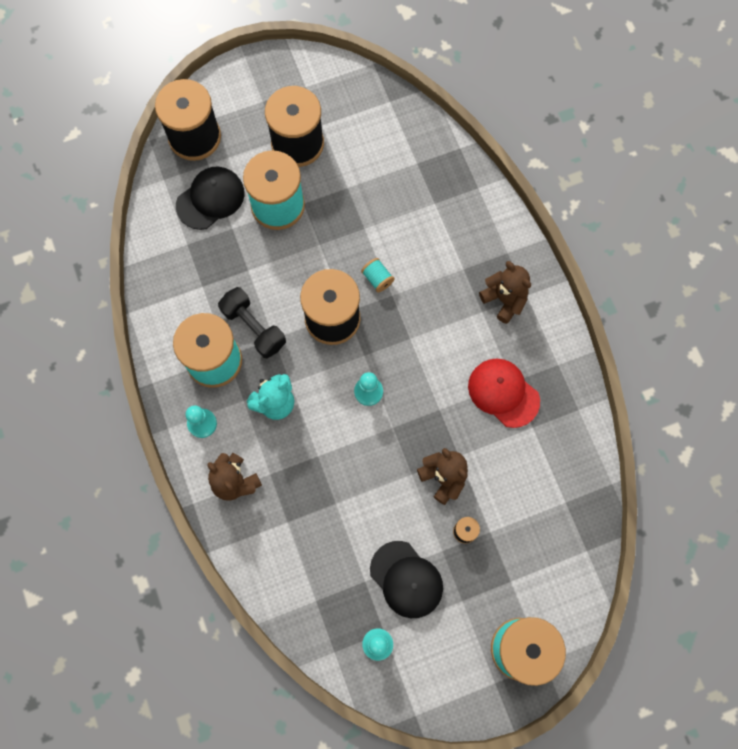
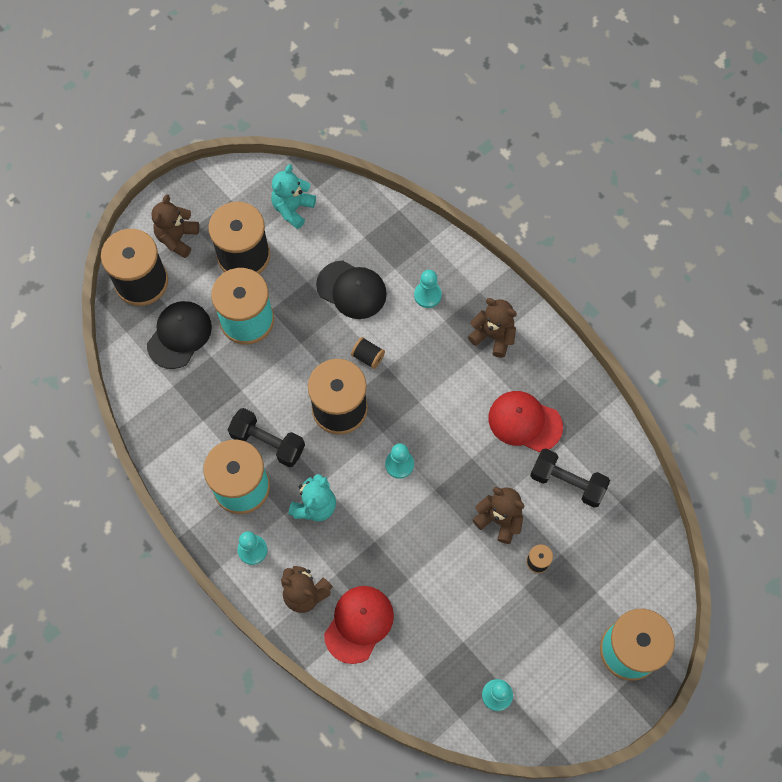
camera: 20 degrees left, 5 degrees down
(242, 107) = (177, 238): none -> brown teddy bear
(274, 528) = (359, 624): none -> red cap
(360, 114) = (293, 209): none -> turquoise teddy bear
(377, 279) = (368, 356): turquoise spool -> black spool
(406, 579) = (501, 625): black cap -> black cap (351, 290)
(456, 239) = (427, 295): none -> turquoise pawn
(522, 465) = (567, 482): none -> black dumbbell

